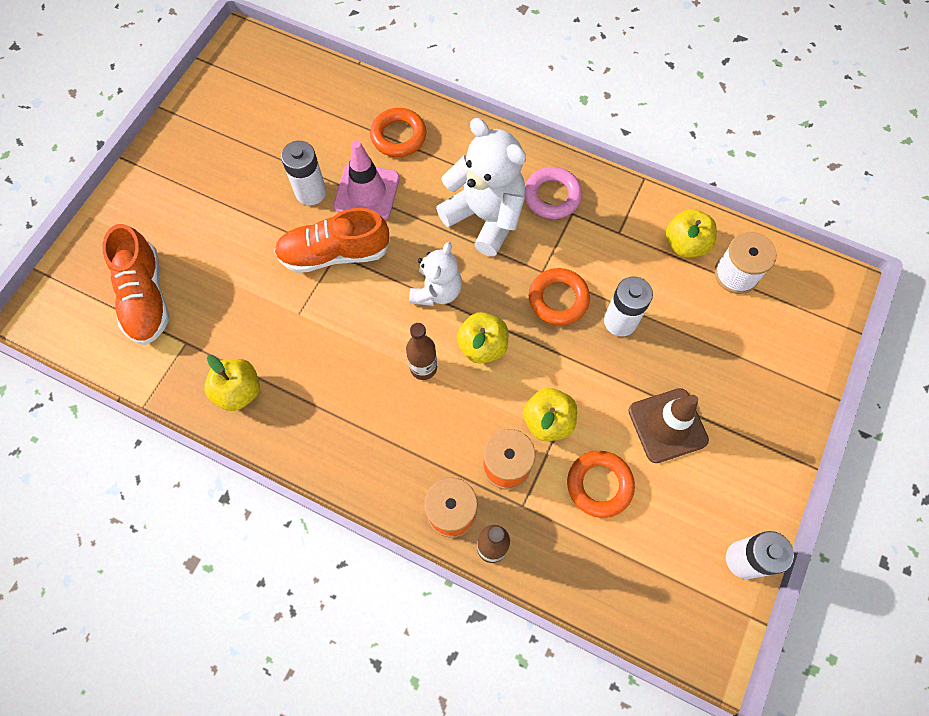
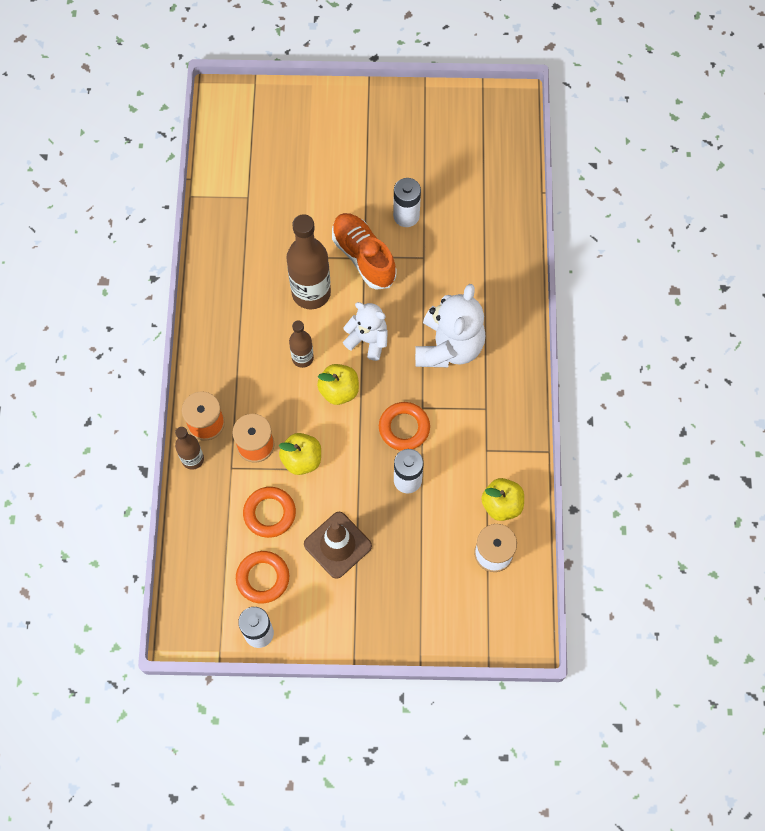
camera: 65 degrees right, 0 degrees up
(146, 297) = (268, 154): orange shoe -> none
(239, 391) = (229, 248): yellow apple -> none
(348, 325) = (311, 293): none -> brown bottle
(367, 192) = (426, 254): pink traffic cone -> none
(398, 136) = (489, 253): orange ring -> orange ring (263, 578)
(437, 291) = (368, 340): white teddy bear -> white teddy bear turned 150 degrees counterclockwise
(552, 196) = (493, 387): pink ring -> none

